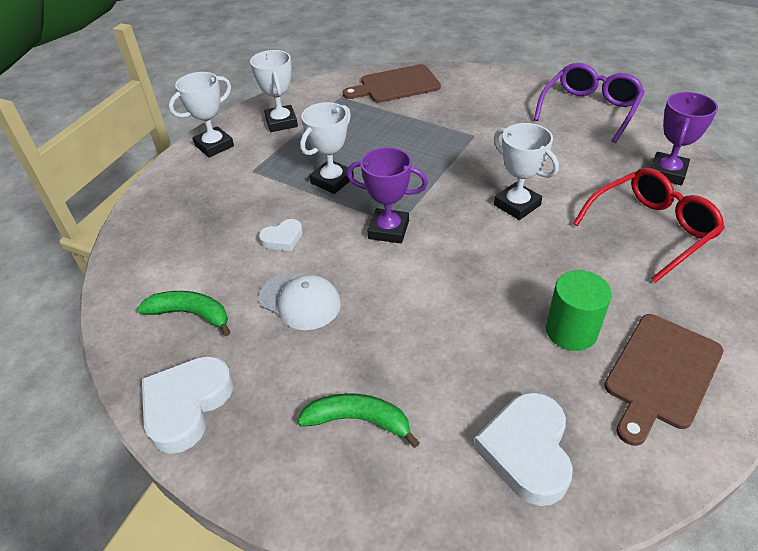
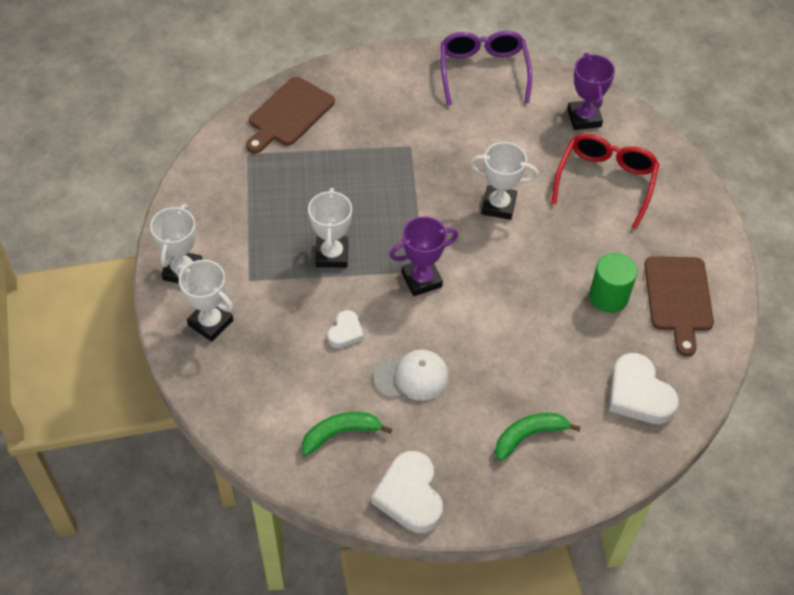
camera: 40 degrees left, 10 degrees up
(281, 122) = (220, 212): white trophy -> white trophy (210, 323)

